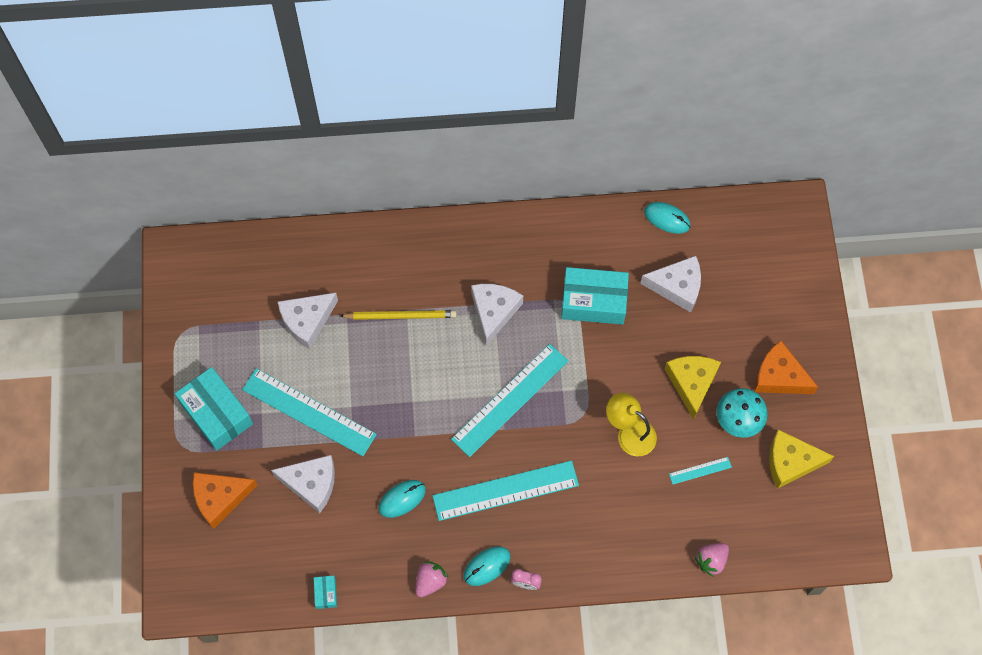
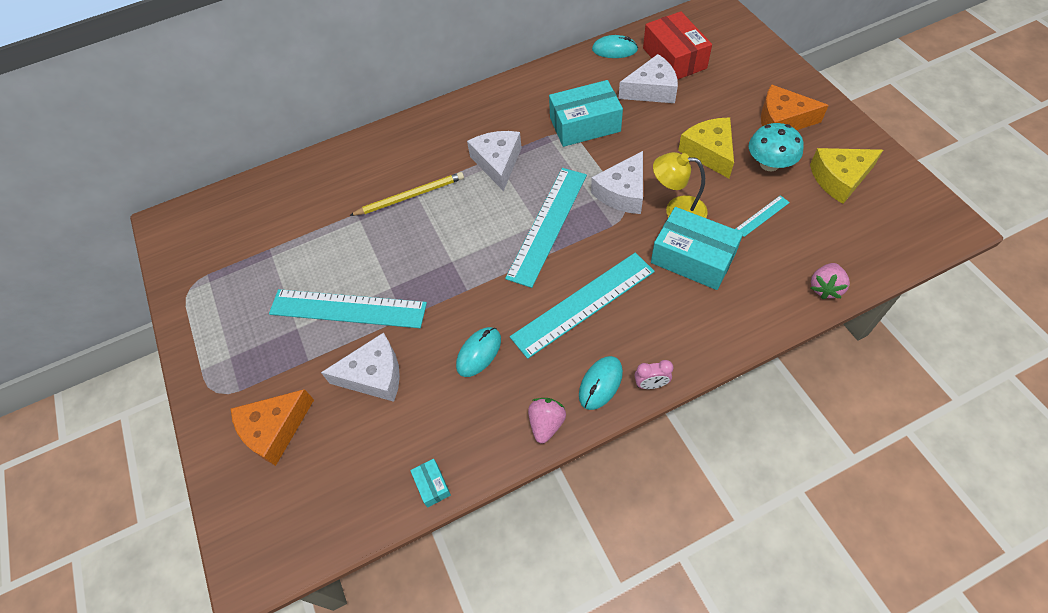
camera: 15 degrees left, 10 degrees down
(216, 413) = (247, 346): turquoise box -> turquoise box (693, 258)
(307, 321) = (318, 232): white cheese -> white cheese (622, 192)
(720, 255) = (674, 58): none -> red box

